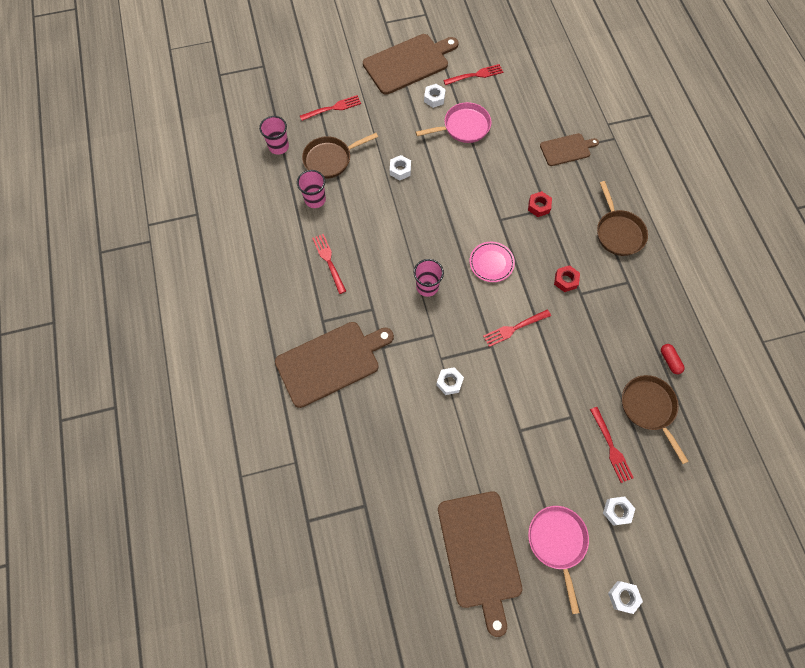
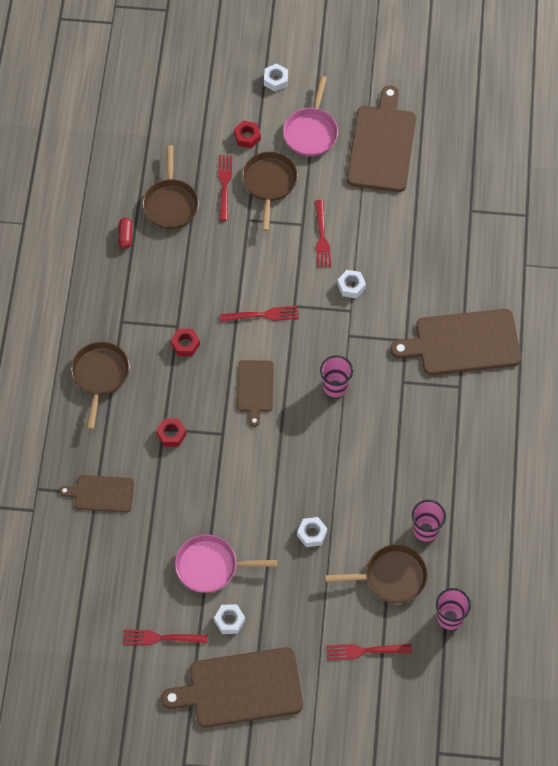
camera: 160 degrees left, 5 degrees down
(329, 261) = (433, 449): red fork -> red fork (322, 237)
(491, 263) = (255, 388): pink plate -> brown cutting board
(570, 464) = (269, 184): none -> brown pan
(617, 511) = (247, 137): white nut -> red nut

